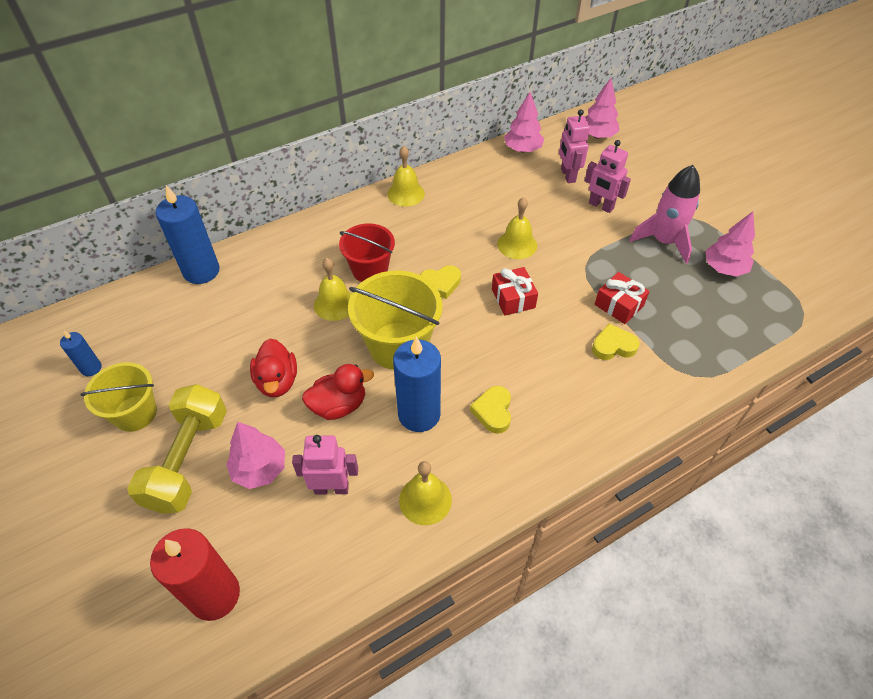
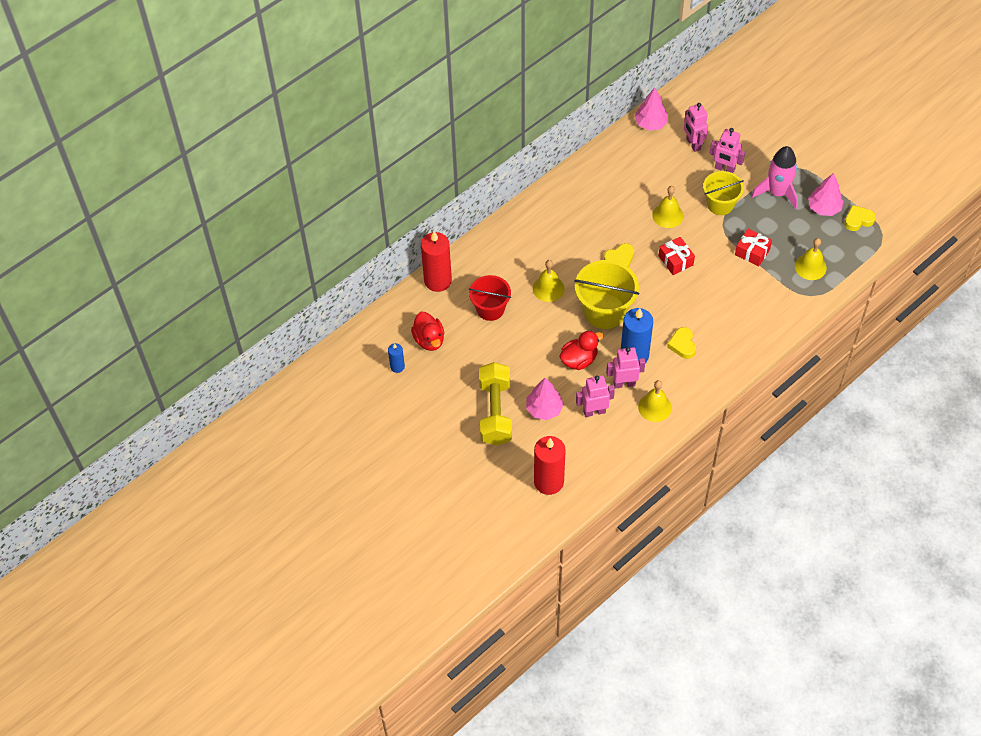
camera: 10 degrees left, 5 degrees up
(135, 413) = (445, 390): yellow bucket -> yellow bucket (720, 204)
(201, 271) = (438, 280): blue candle -> red candle
(277, 381) = (531, 351): red duck -> red duck (429, 340)
(370, 270) = (564, 256): red bucket -> red bucket (490, 309)
(391, 453) = (624, 383): none -> pink robot
(406, 193) = (568, 184): yellow bell -> yellow bell (810, 267)
(597, 135) = (709, 98): pink tree -> none
(613, 346) = (753, 284): yellow heart -> yellow heart (858, 220)

